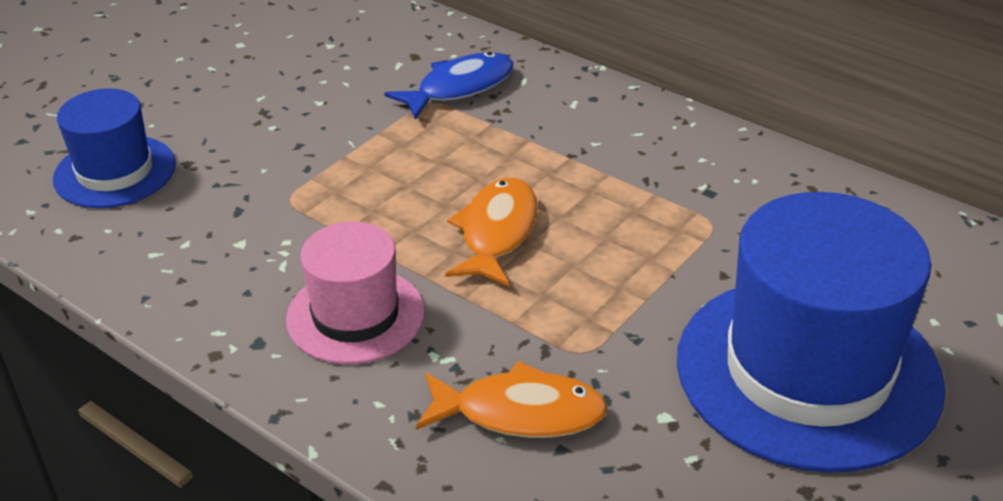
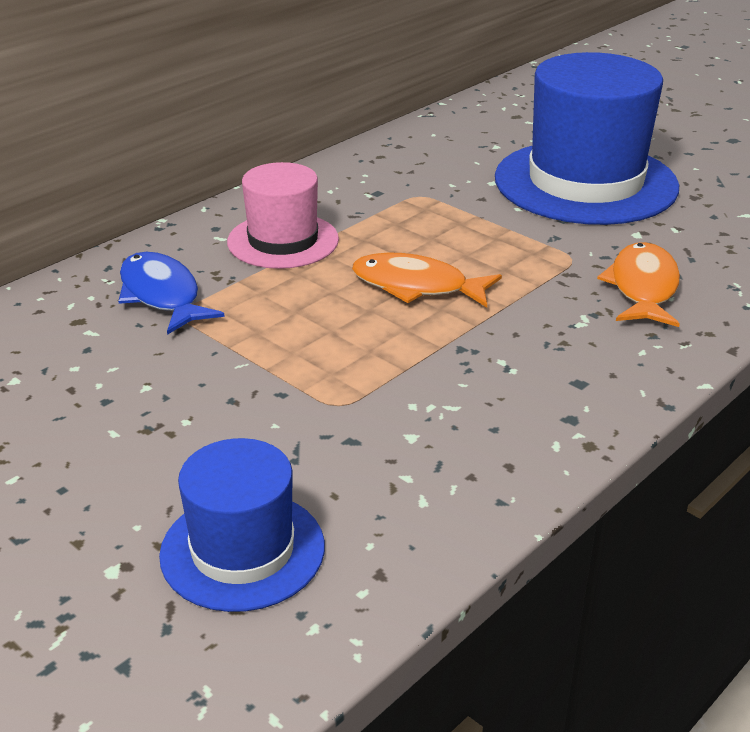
camera: 85 degrees left, 5 degrees down
(355, 315) = (530, 362): pink hat -> pink hat (283, 241)

